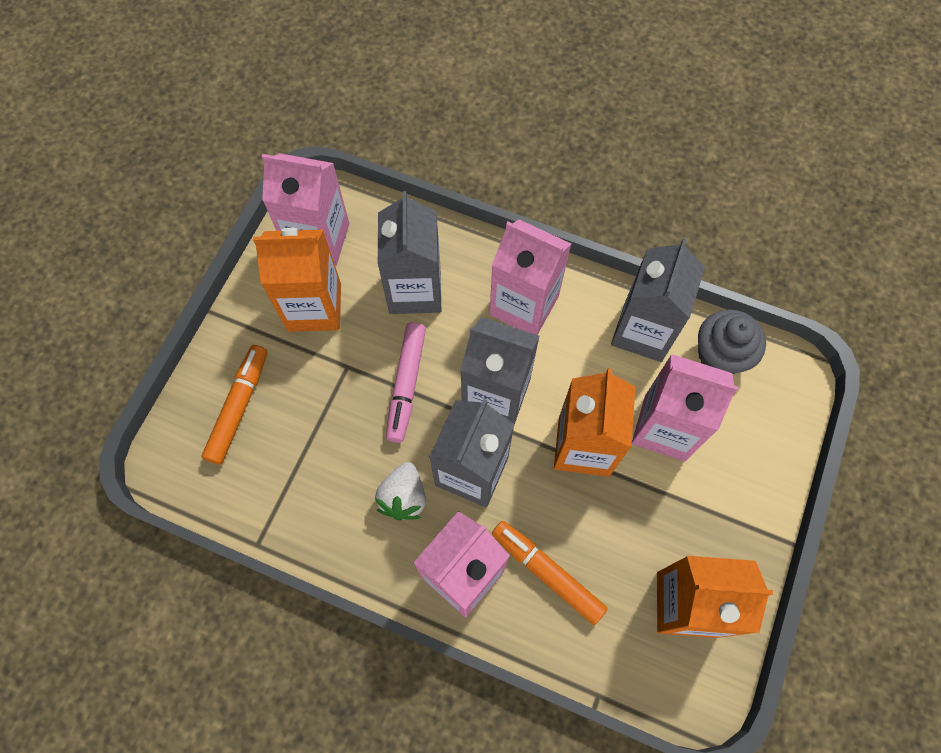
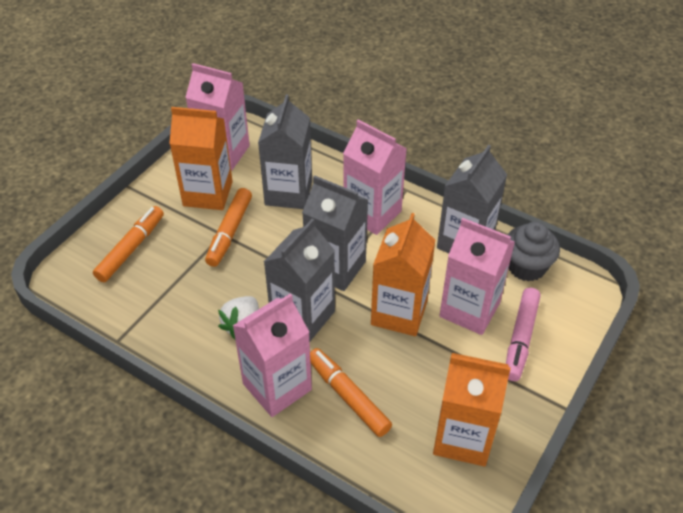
camera: 10 degrees right, 20 degrees down
(355, 362) = (229, 232): none -> orange marker
(406, 385) = (265, 252): pink marker -> pink marker (520, 338)

